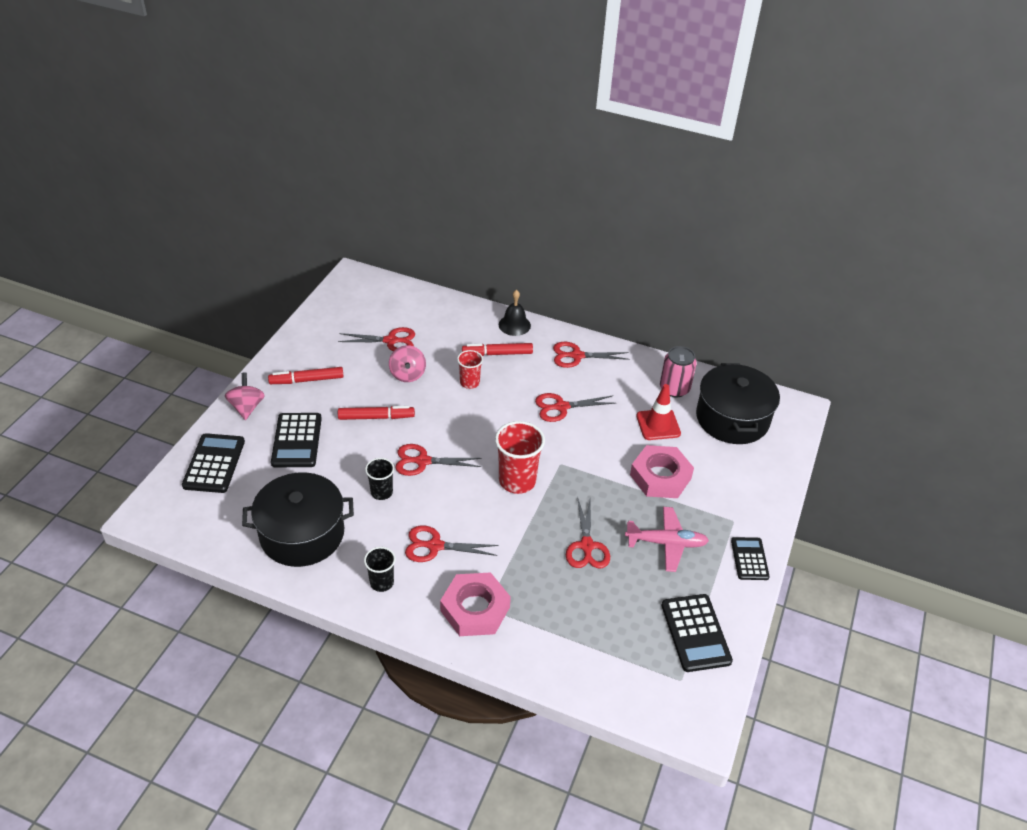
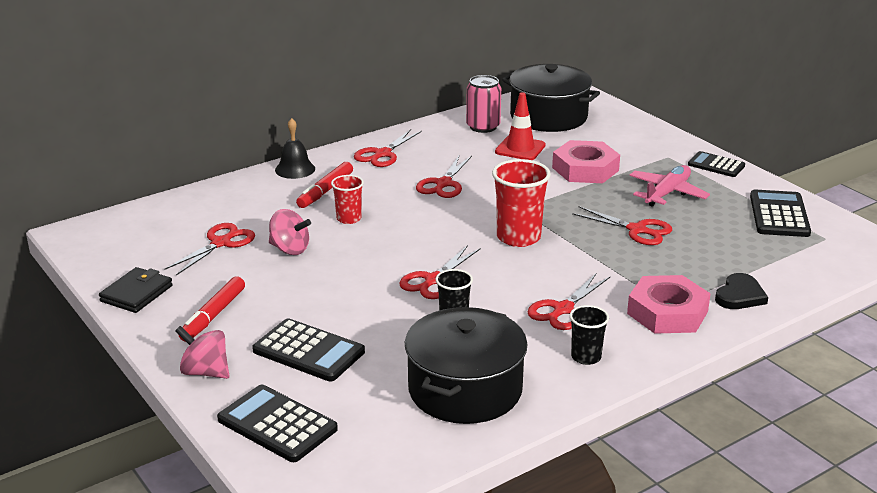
camera: 55 degrees left, 15 degrees down
(307, 337) = (136, 293): none -> black wallet
(376, 417) = (333, 288): red marker -> none
(535, 647) = (740, 295): none -> black heart
(695, 633) = (779, 215): black calculator -> black calculator turned 105 degrees counterclockwise

